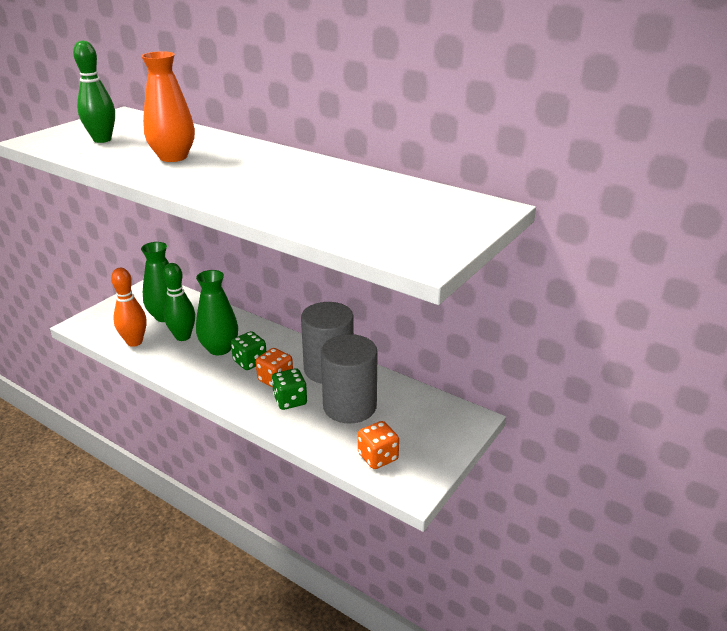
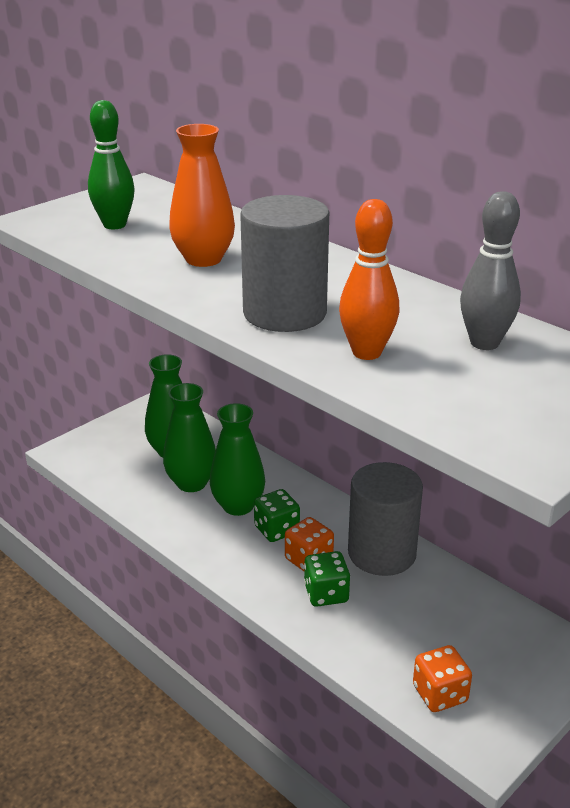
camera: 10 degrees right, 0 degrees up
(134, 342) = (129, 484): orange bowling pin -> orange bowling pin (367, 352)
(183, 337) = (191, 483): green bowling pin -> green vase
(349, 406) = (406, 612): grey cylinder -> grey cylinder (285, 313)
(384, 195) = (484, 343): none -> grey bowling pin

